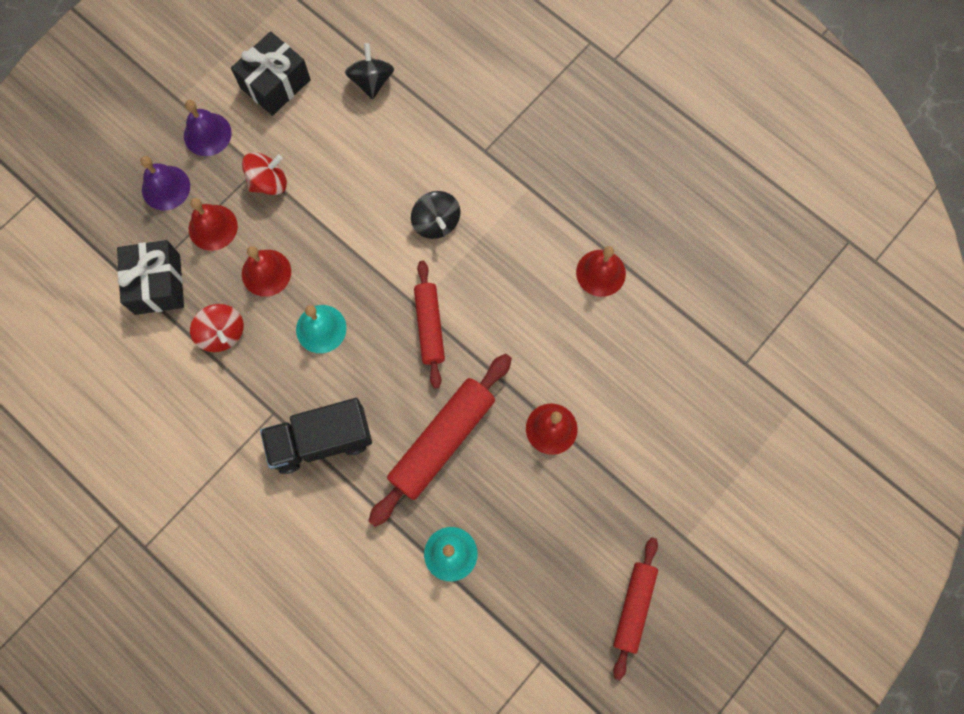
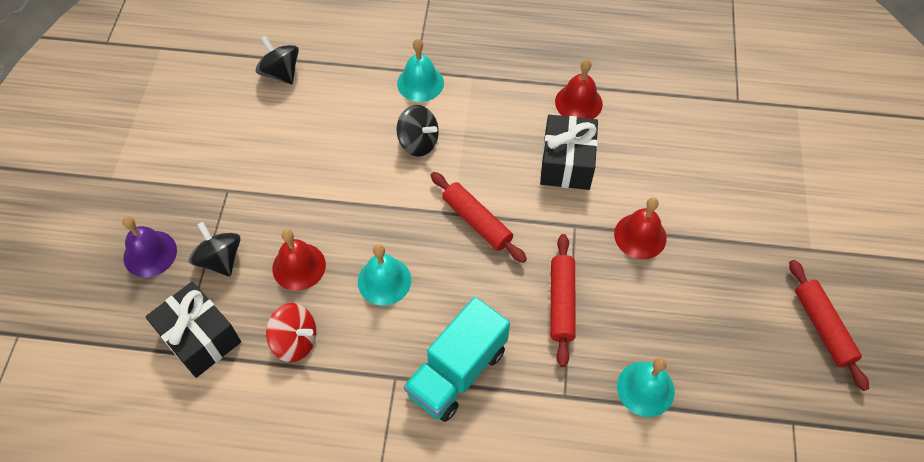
camera: 35 degrees left, 15 degrees down
(207, 134) = (160, 189): purple bell -> none
(213, 227) = (220, 259): red bell -> black spinning top
(268, 182) = (246, 195): red spinning top -> none
(275, 84) = (195, 118): black gift -> black gift (566, 163)
(321, 440) = (457, 372): black truck -> turquoise truck
(442, 441) = (561, 303): red rolling pin -> red rolling pin, size x0.64
(480, 165) = (420, 83): none -> turquoise bell

